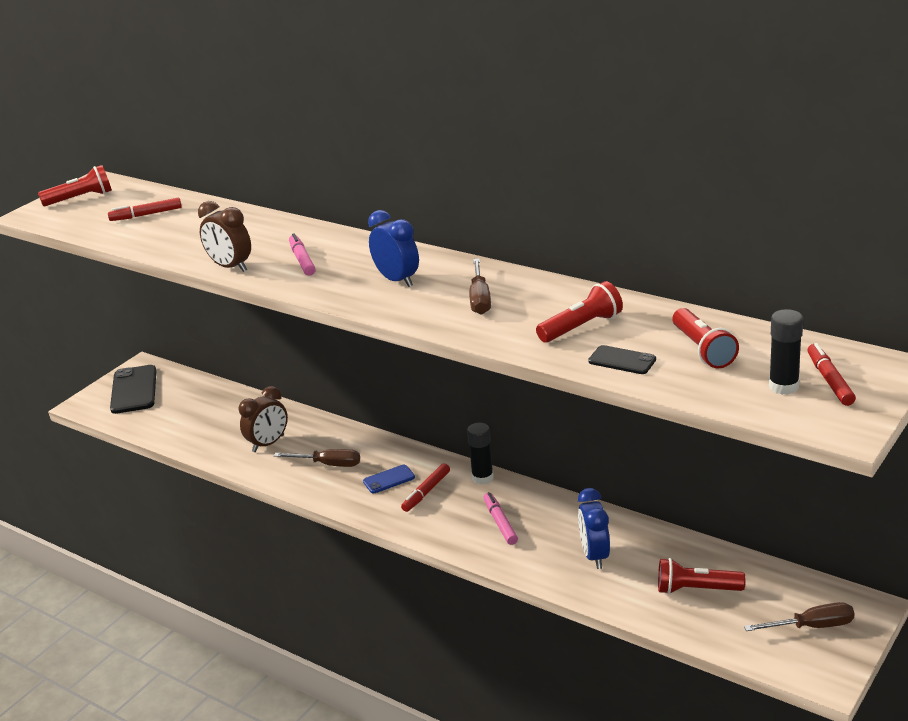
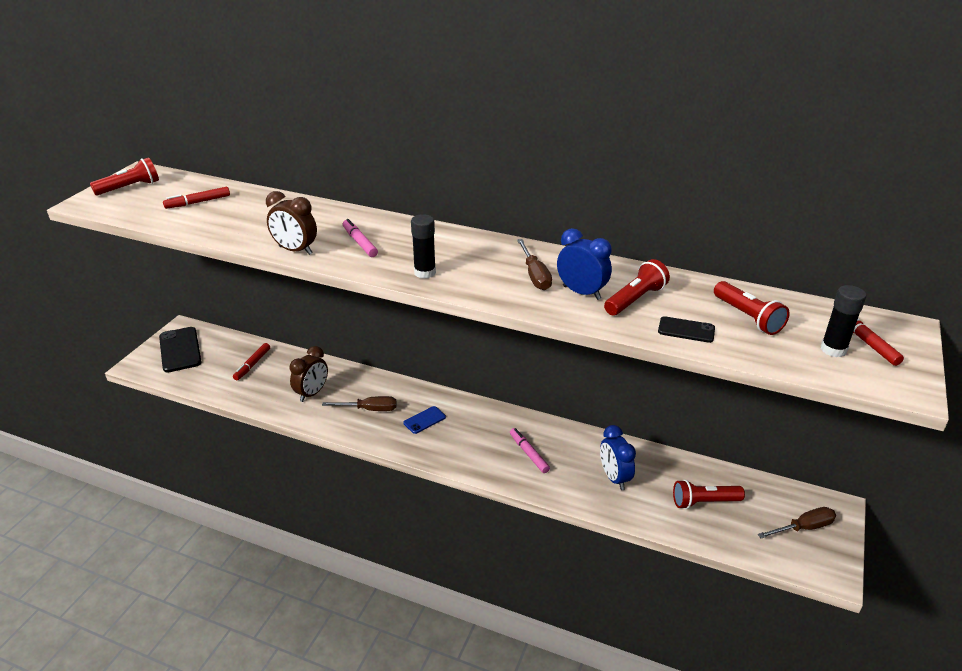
camera: 15 degrees left, 5 degrees up
(397, 280) = (454, 260): blue clock -> blue clock (581, 292)
(426, 492) = (459, 429): red marker -> red marker (252, 365)
(482, 478) = (501, 414): black glue stick -> black glue stick (425, 273)

